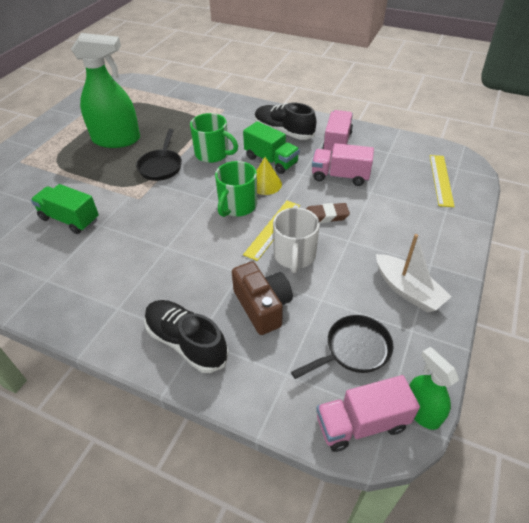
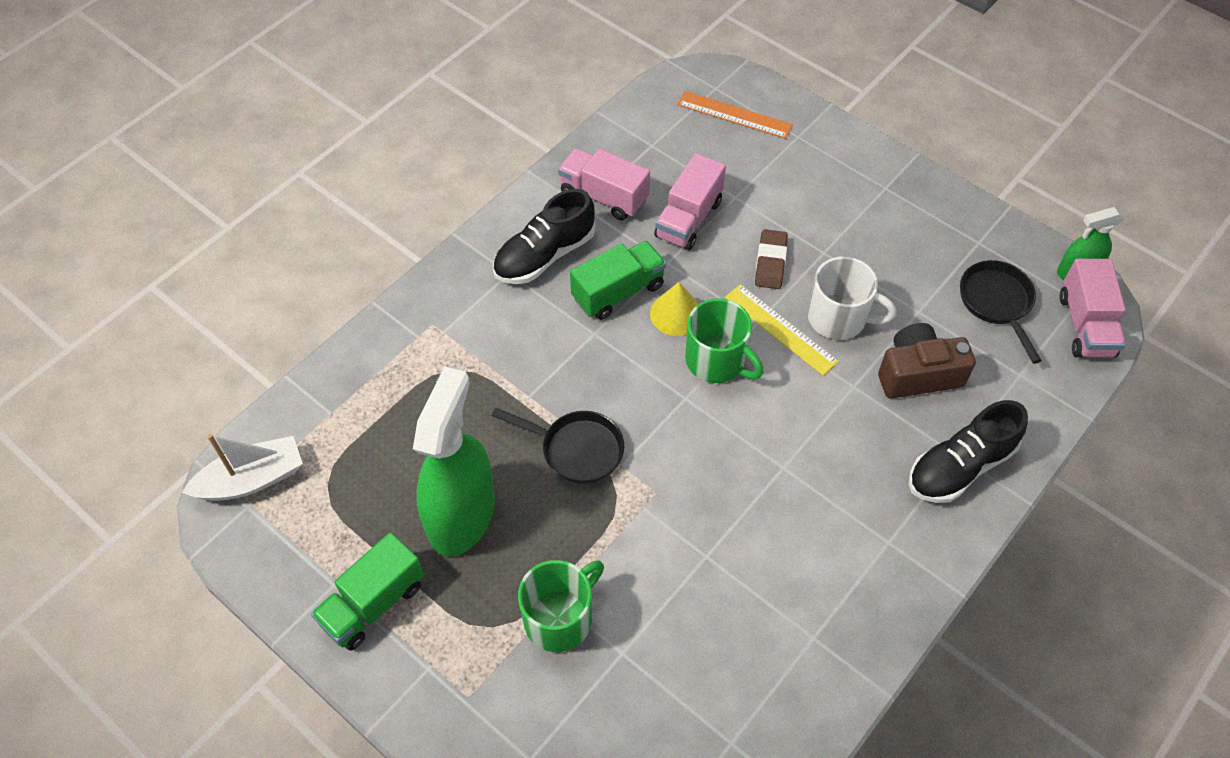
camera: 75 degrees left, 10 degrees up
(70, 219) = (679, 602): green truck -> green truck (373, 603)
(213, 154) = (569, 367): green mug -> green mug (560, 618)
(407, 290) = (921, 224): white boat -> white boat (252, 479)
(441, 180) = (734, 115): yellow ruler -> orange ruler

